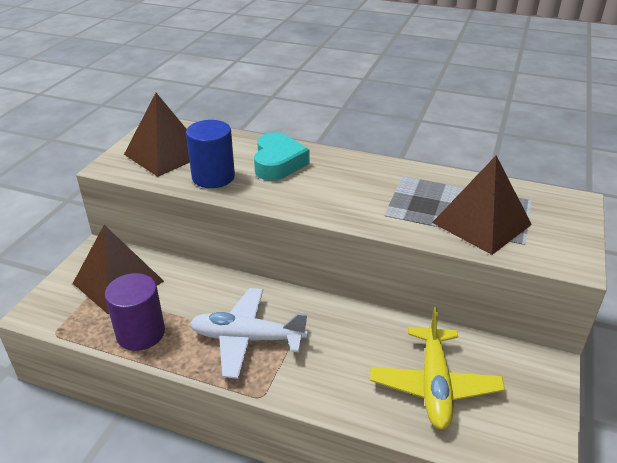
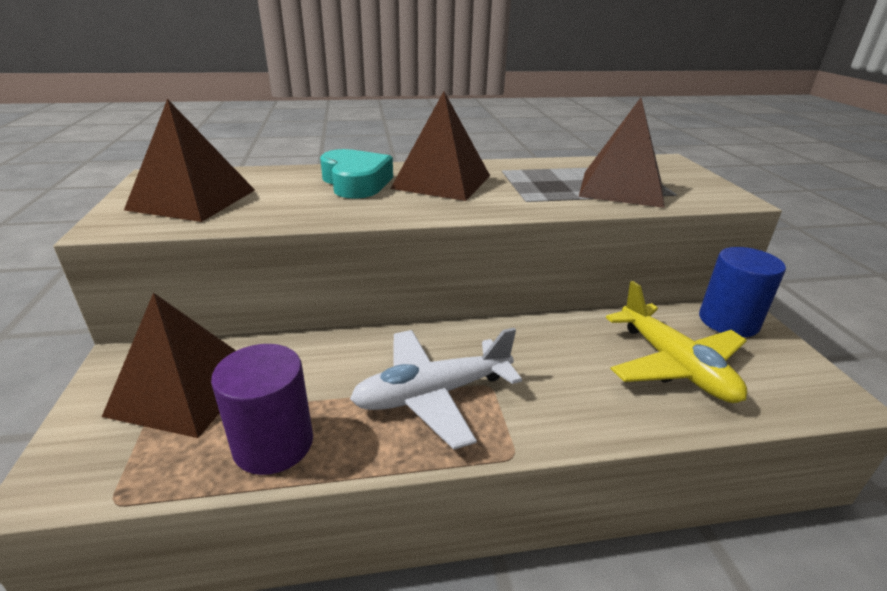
camera: 30 degrees left, 5 degrees down
(213, 177) = (286, 208): blue cylinder -> blue cylinder (728, 321)
(340, 178) = (442, 182): none -> brown pyramid

